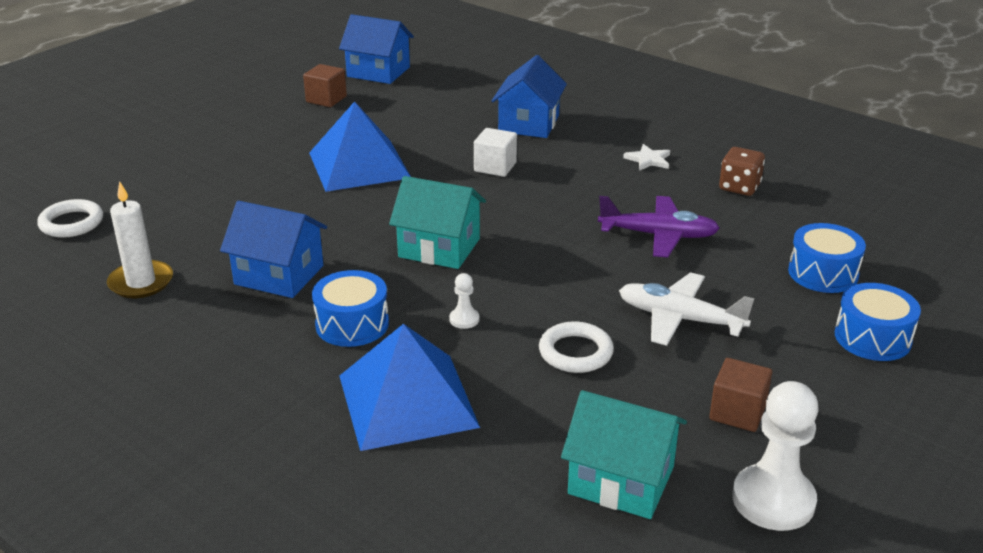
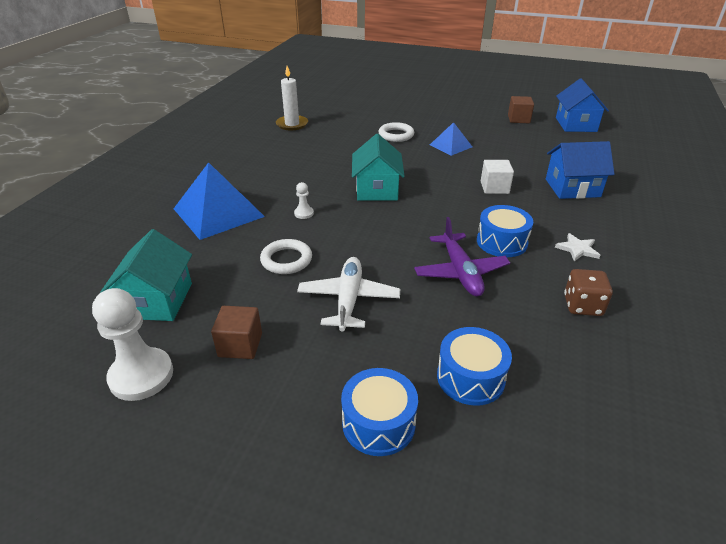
camera: 70 degrees right, 5 degrees up
(71, 223) = (331, 98): white ring -> white ring (396, 135)
(279, 275) = (318, 152): blue house -> none
(352, 324) = (282, 181): blue drum -> blue drum (501, 242)
(359, 165) = (451, 146): blue pyramid -> blue pyramid, size x0.55

